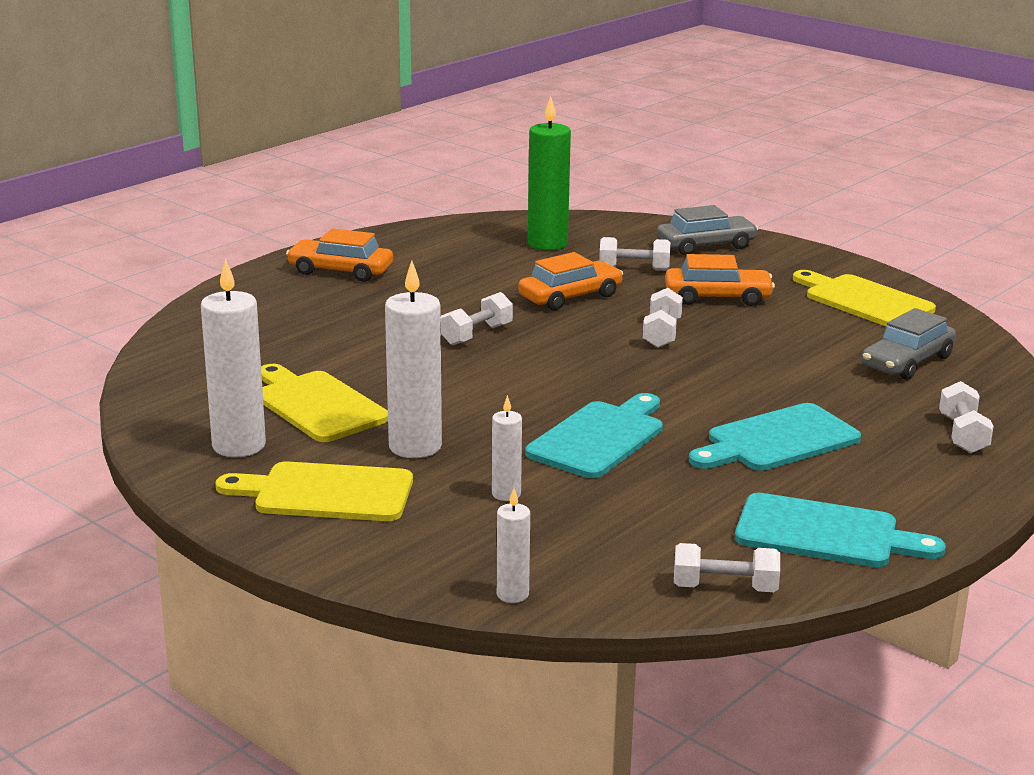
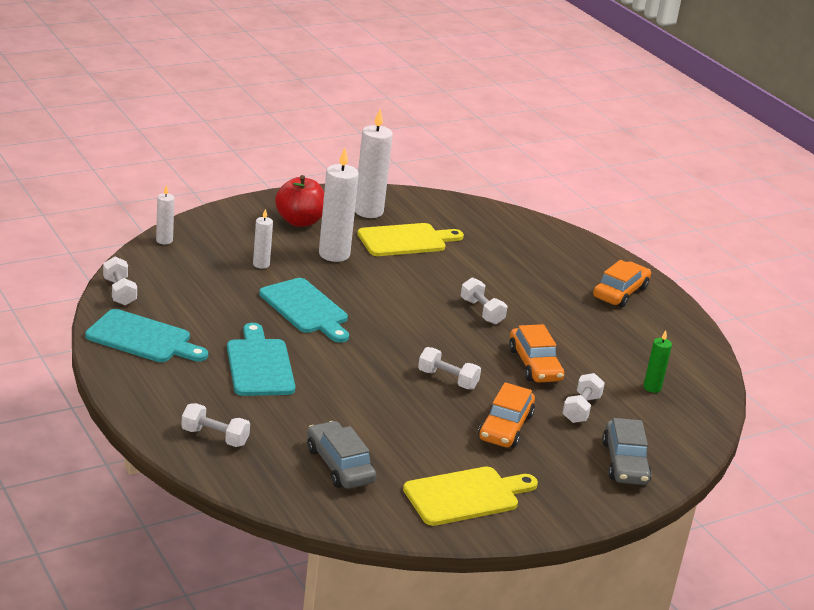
camera: 105 degrees right, 5 degrees up
(326, 493) = (299, 221): yellow cutting board -> red apple
(547, 244) = (652, 388): green candle -> green candle, size x0.52
(724, 588) = (119, 292): white dumbbell -> white dumbbell turned 45 degrees counterclockwise
(825, 533) = (143, 338): turquoise cutting board -> turquoise cutting board turned 105 degrees counterclockwise

